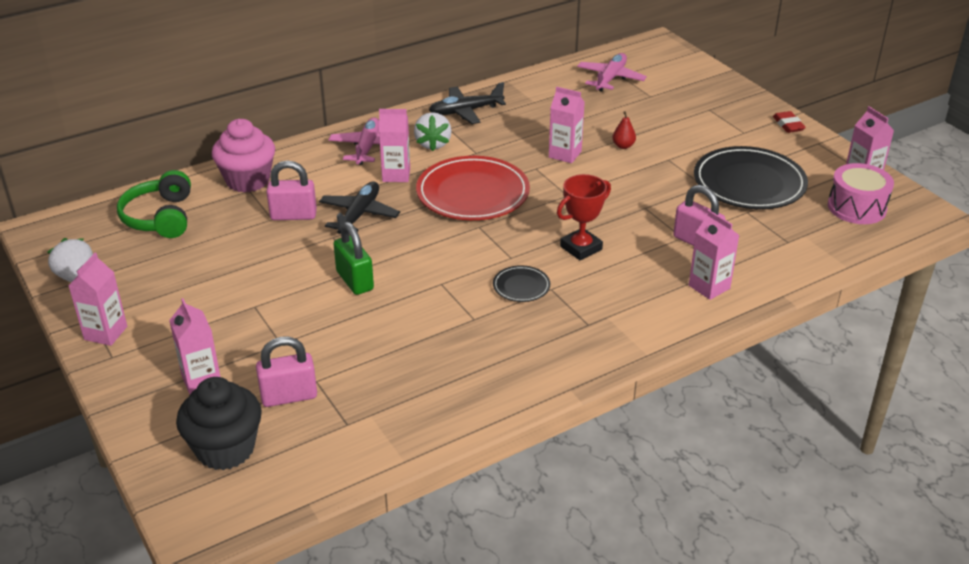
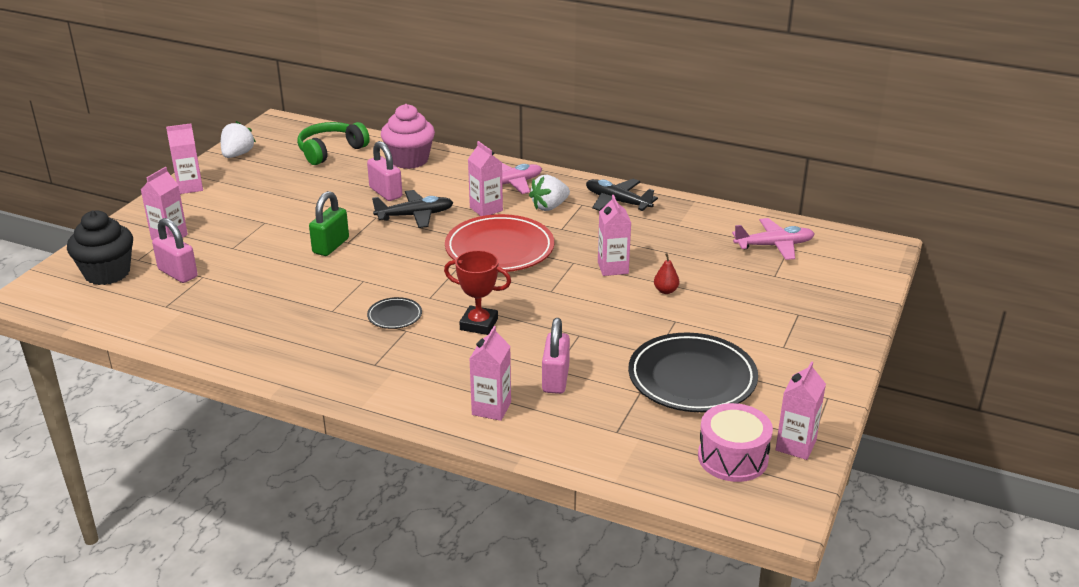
camera: 55 degrees right, 5 degrees down
(788, 125) = (836, 368): red eraser -> none

